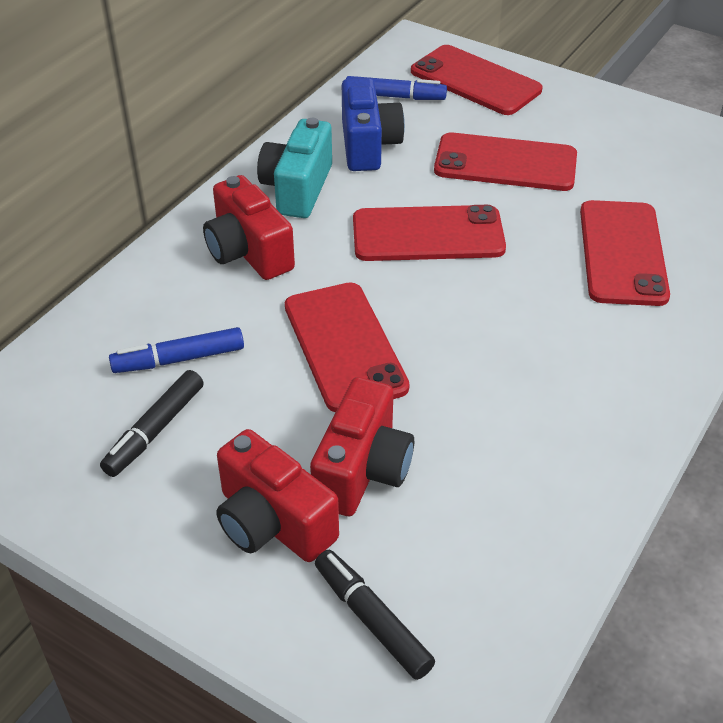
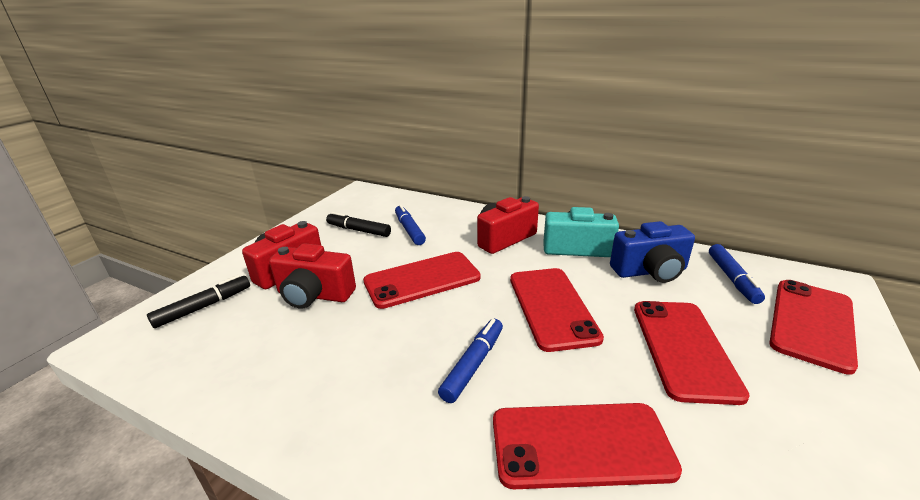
camera: 85 degrees right, 15 degrees down
(523, 309) = (473, 364): none -> blue marker

